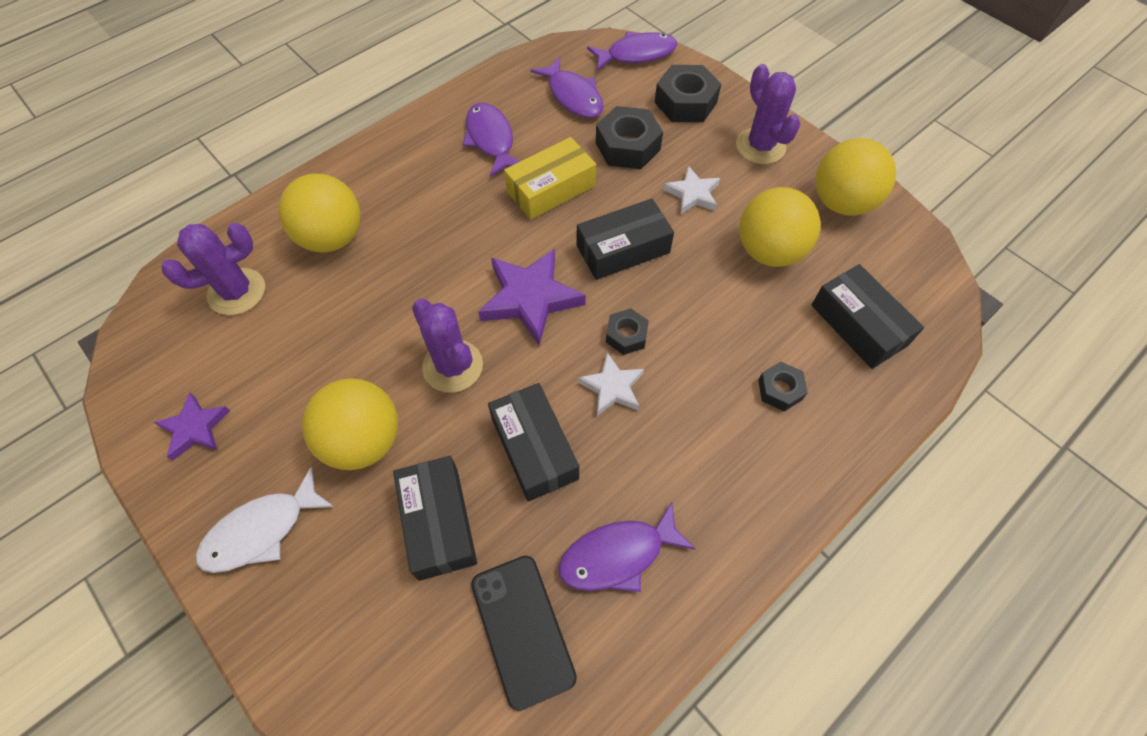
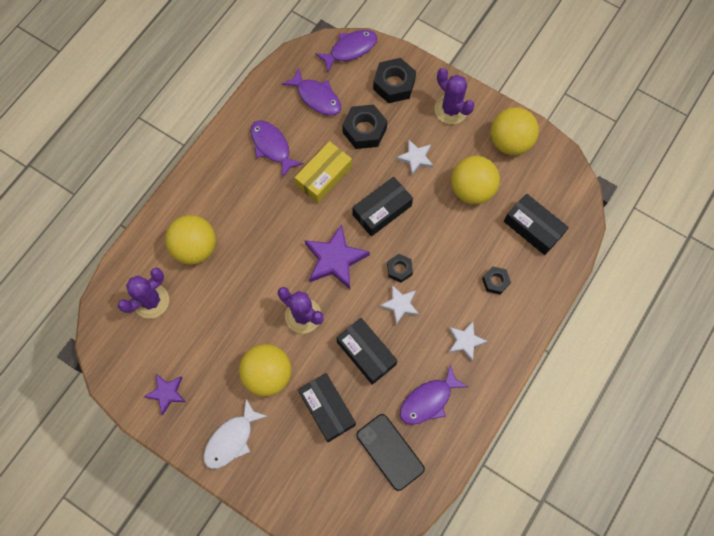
camera: 15 degrees left, 10 degrees up
(707, 471) = (465, 341): none -> white star

